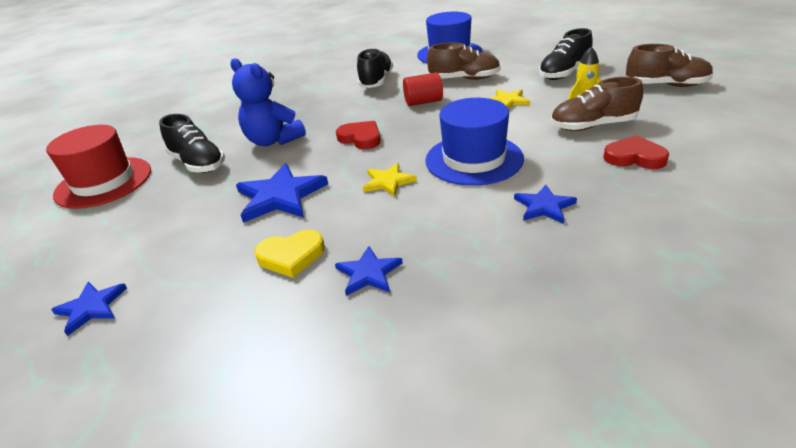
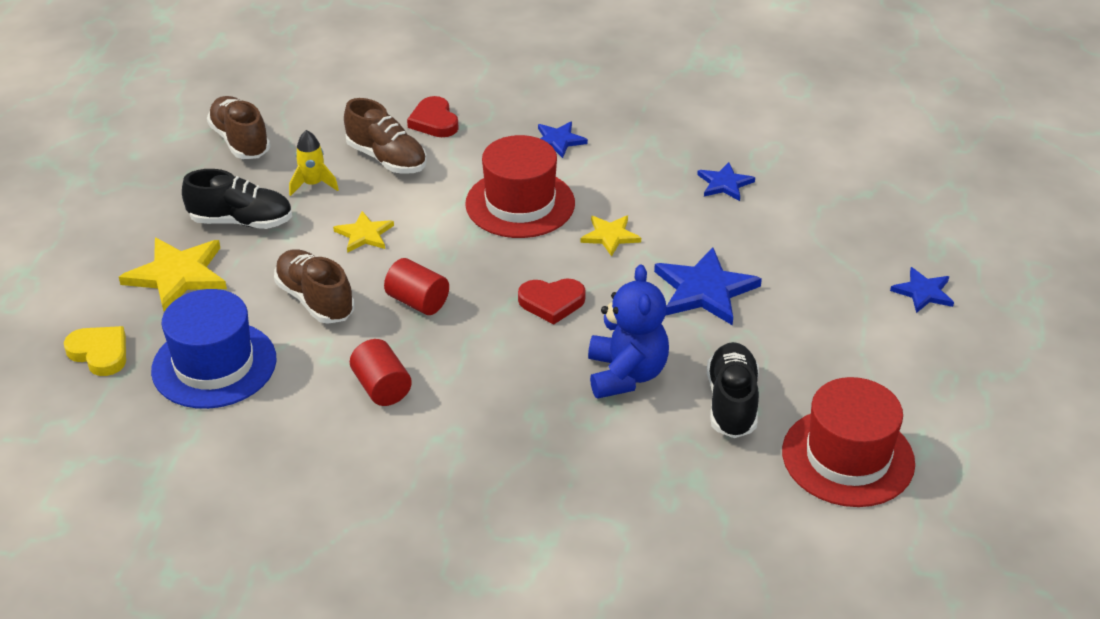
camera: 135 degrees left, 5 degrees up
(291, 256) = (756, 230): yellow heart -> yellow heart (100, 353)
(361, 138) = (552, 302): red heart -> red heart turned 90 degrees counterclockwise
(376, 81) = (382, 387): black shoe -> red cylinder
(474, 159) = (520, 204): blue hat -> red hat
(530, 54) = (177, 275): none -> yellow star

